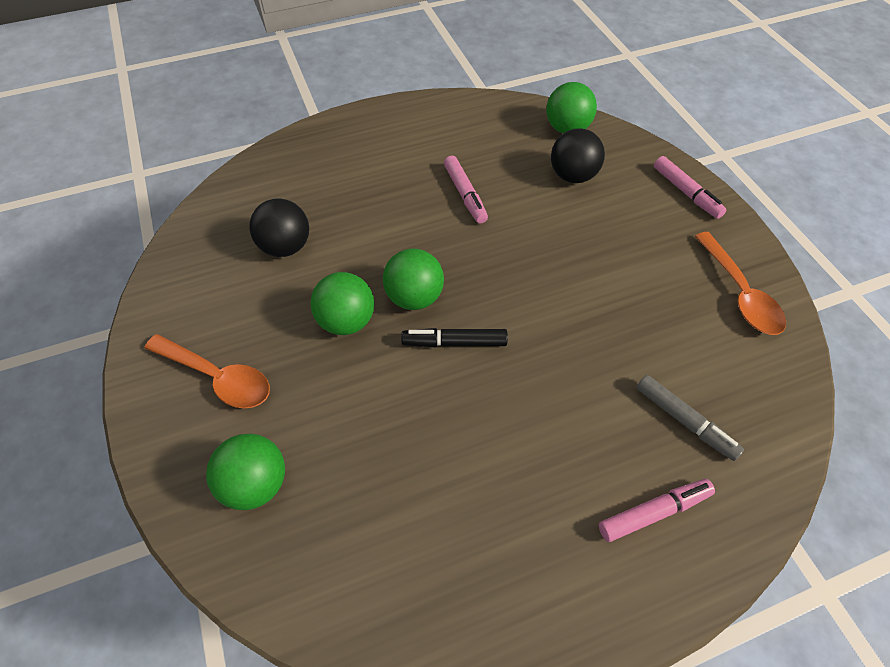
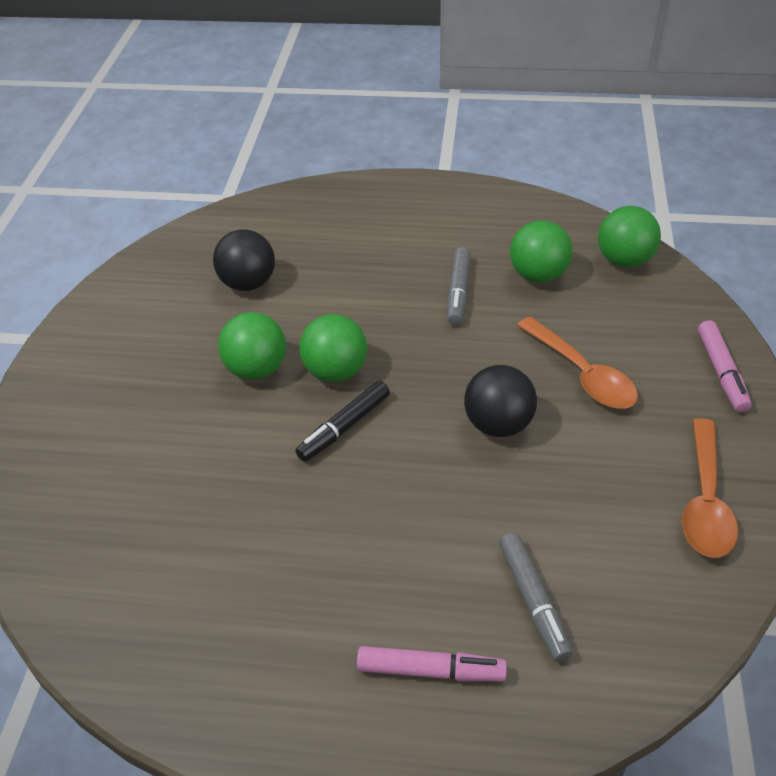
camera: 30 degrees right, 10 degrees down
(217, 377) = (113, 374): orange spoon -> orange spoon (582, 374)
(256, 483) = (84, 475): green ball -> green ball (538, 275)
(454, 343) = (344, 427): black marker -> black marker turned 75 degrees counterclockwise
(465, 194) = (458, 292): pink marker -> grey marker
(572, 176) = (593, 311): black ball -> black ball (498, 424)

